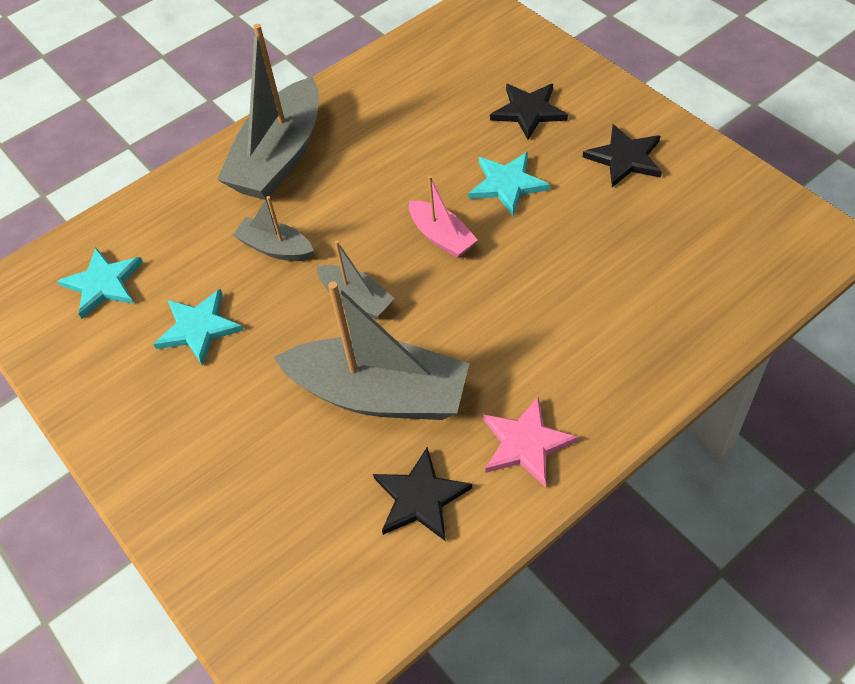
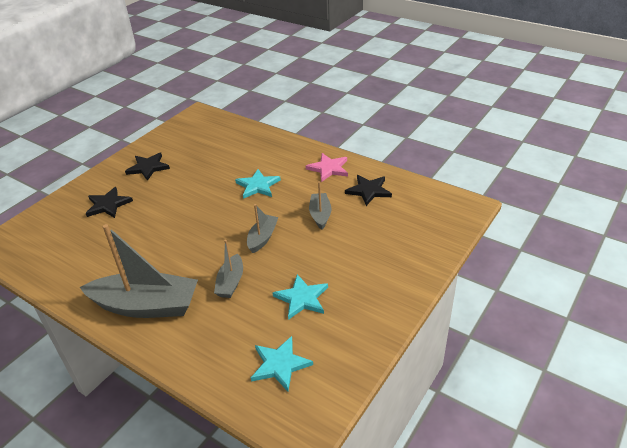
camera: 110 degrees left, 15 degrees down
(380, 394) = (320, 215): grey boat -> grey boat, size x0.50
(441, 237) = (211, 217): pink boat -> none
(507, 184) = (169, 202): turquoise star -> turquoise star (258, 186)

